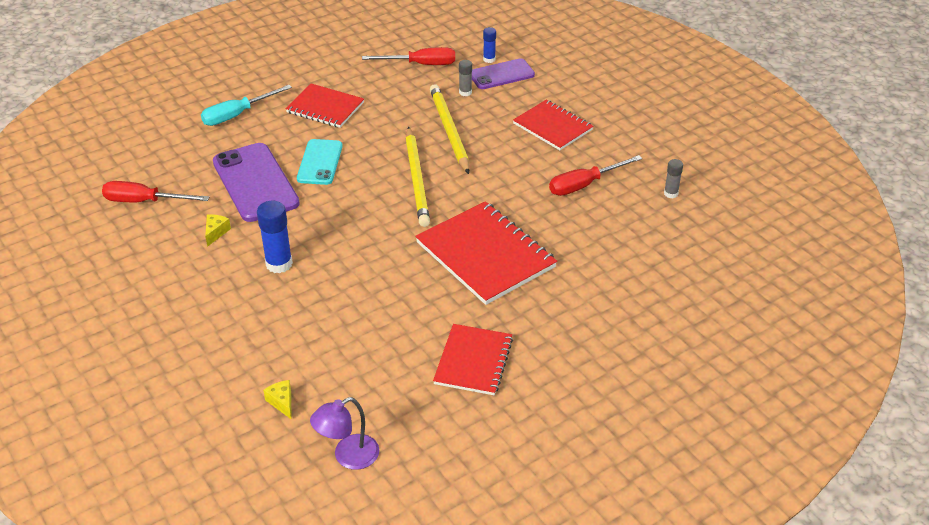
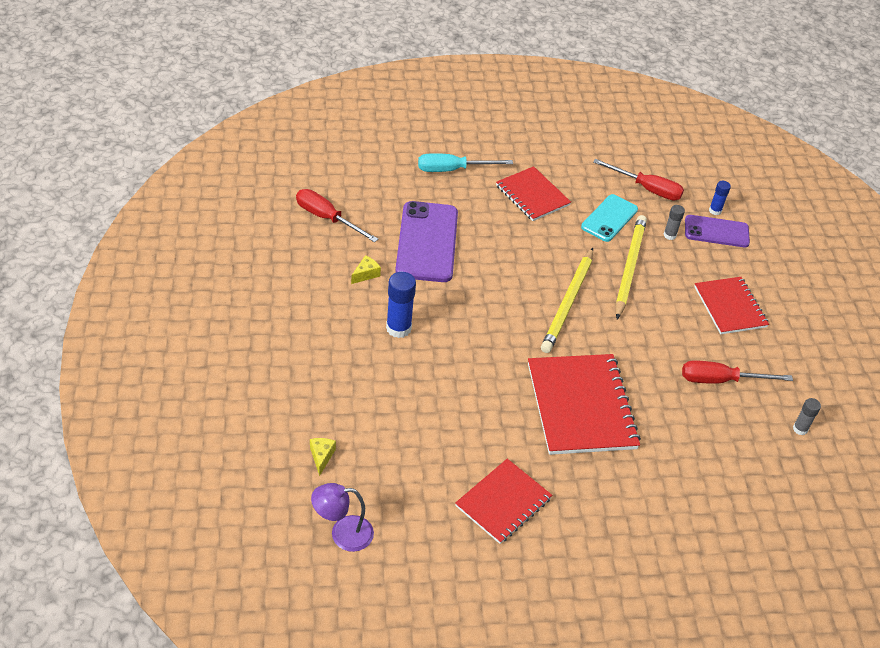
camera: 25 degrees right, 5 degrees up
(320, 162) = (494, 247): turquoise phone -> turquoise phone (609, 218)

